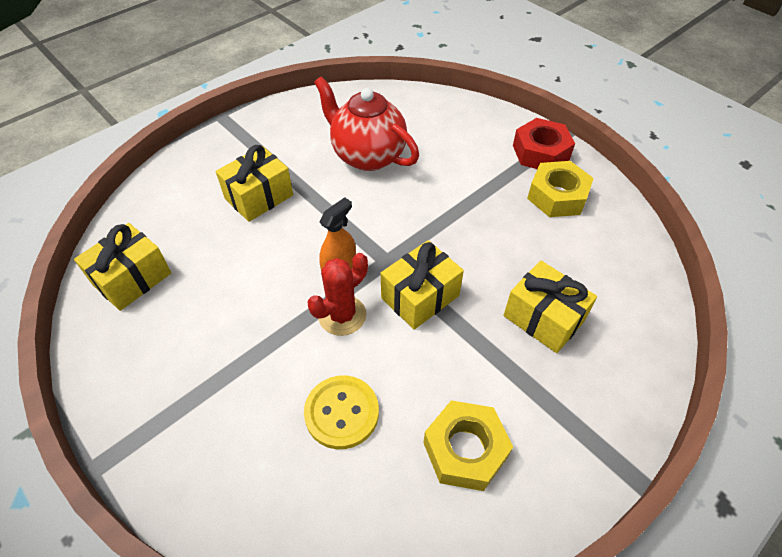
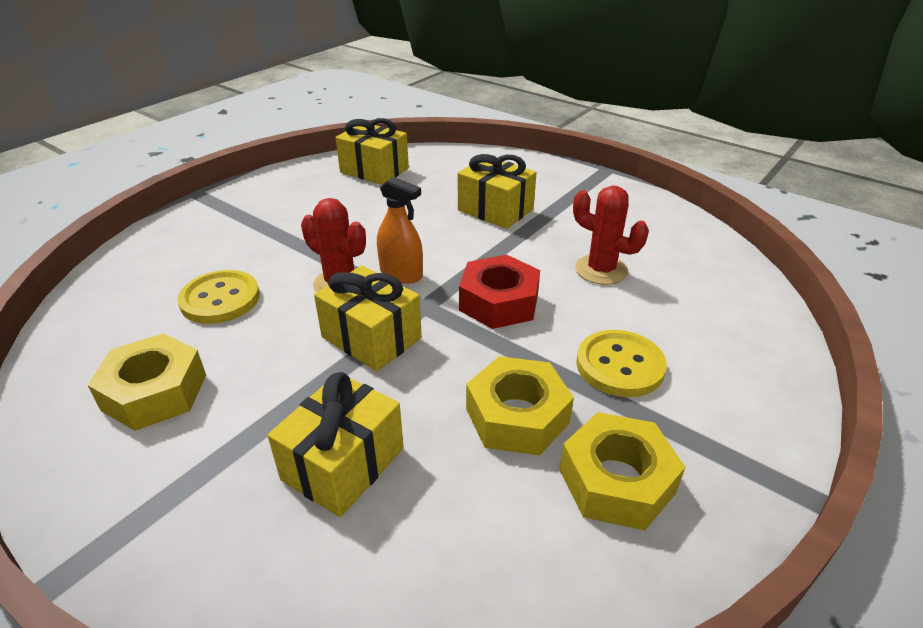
camera: 80 degrees right, 15 degrees down
(367, 156) = (601, 270): red teapot -> red cactus
(469, 172) = (620, 365): none -> yellow button
(508, 227) = (517, 416): none -> yellow nut
(540, 152) = (724, 455): red nut -> red nut (499, 302)

